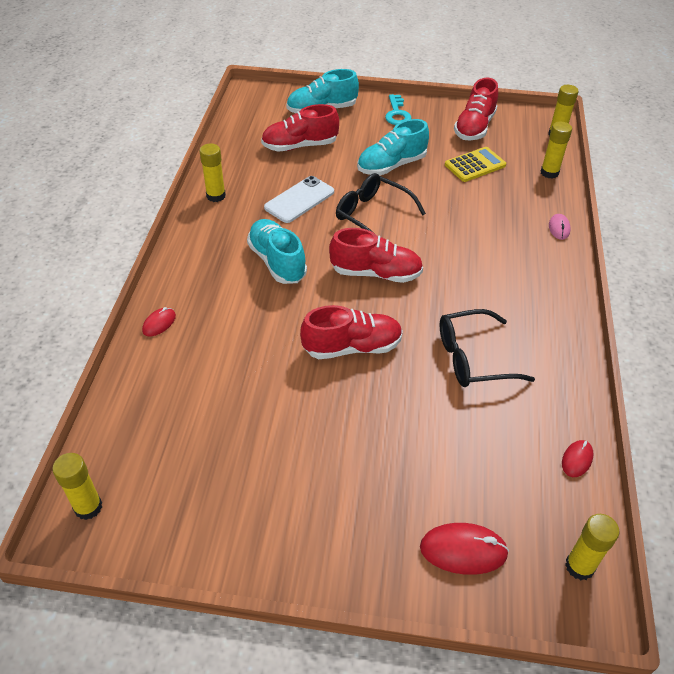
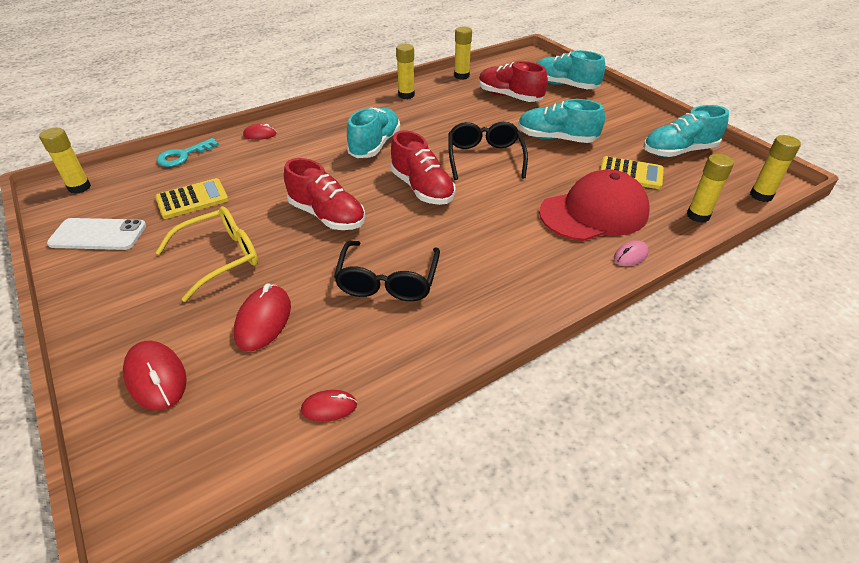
camera: 50 degrees right, 5 degrees down
(222, 424) = (192, 199): none -> yellow calculator
(299, 200) = (452, 123): white phone -> white phone (98, 235)
(341, 443) = (220, 257): none -> yellow glasses
(397, 114) = (622, 113): turquoise key -> turquoise key (183, 156)
(453, 453) = (263, 320): none -> red mouse
(473, 358) = (388, 281): black glasses -> black glasses turned 120 degrees counterclockwise
(474, 127) = (679, 151): red shoe -> turquoise shoe
(499, 211) = (594, 212): none -> red cap
(579, 566) = (190, 471): yellow glue stick -> yellow glue stick (461, 76)

